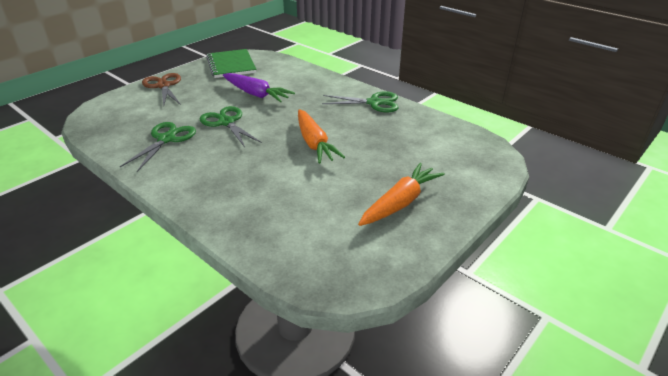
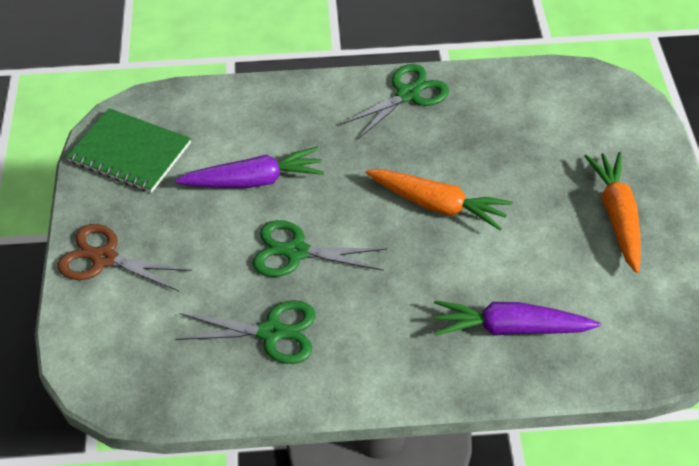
camera: 45 degrees left, 15 degrees up
(166, 139) = (271, 332): green scissors -> green scissors turned 120 degrees clockwise
(257, 205) = (509, 328): none -> purple carrot

